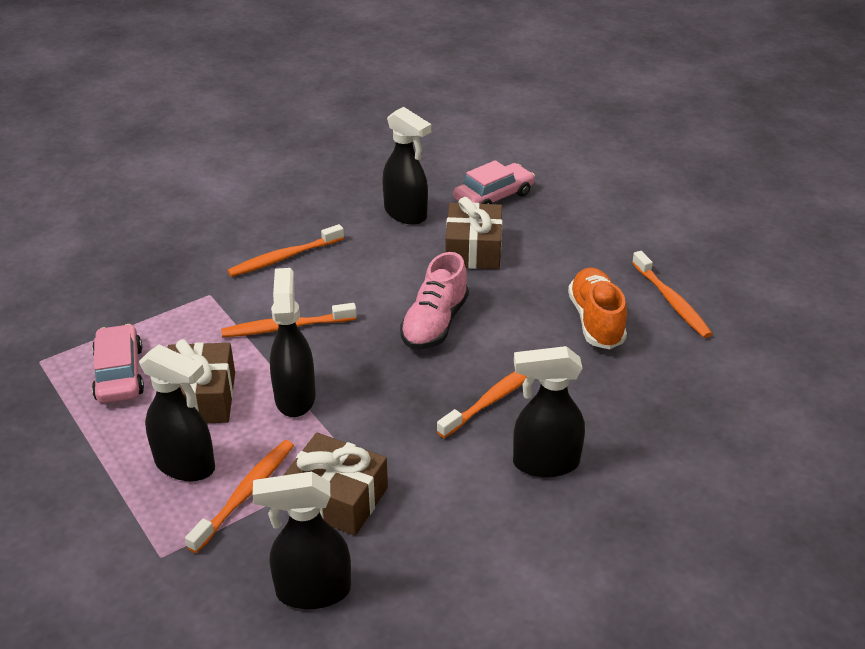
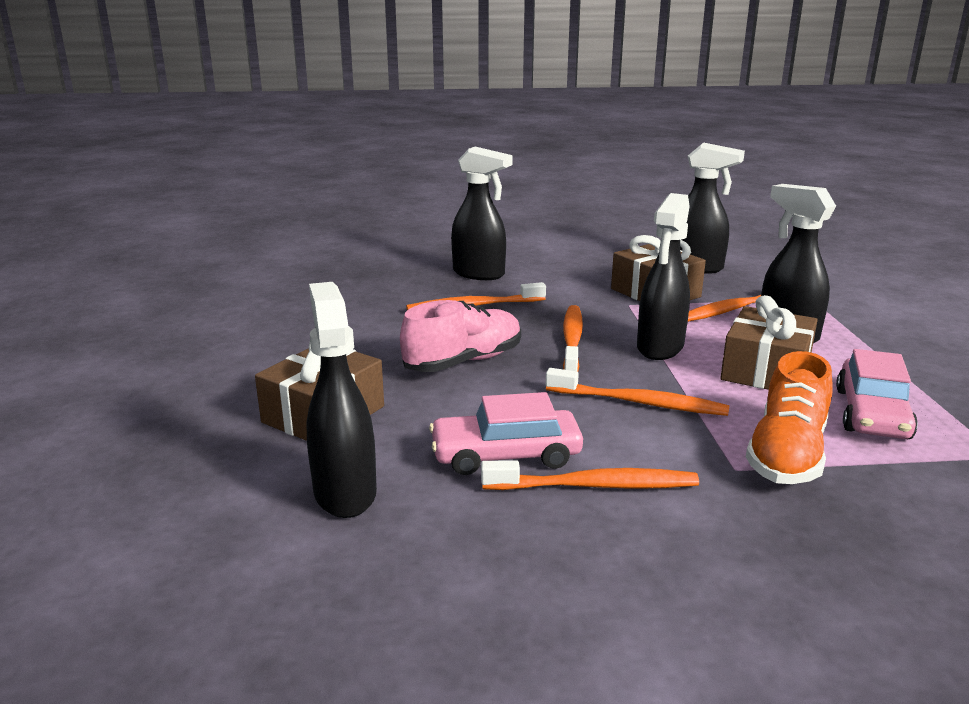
camera: 150 degrees left, 15 degrees down
(494, 197) = (184, 474): pink car -> pink car (506, 455)
(596, 321) = (307, 324): orange shoe -> orange shoe (787, 454)
(671, 301) = (216, 318): orange toothbrush -> orange toothbrush (572, 340)

